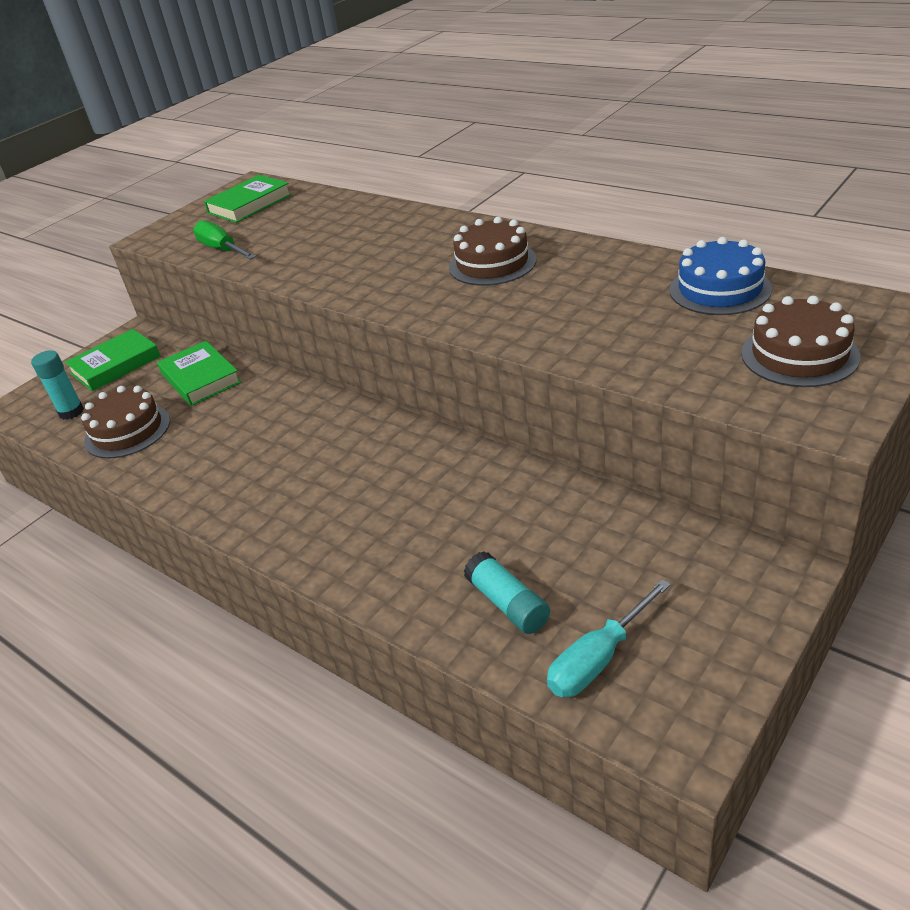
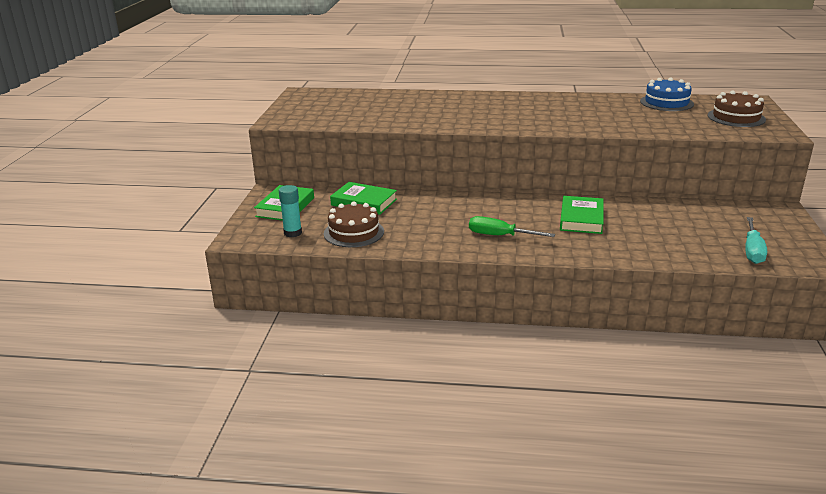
camera: 35 degrees left, 10 degrees down
(222, 249) = (347, 121): green screwdriver -> green screwdriver (499, 236)
(249, 204) = (322, 100): green book -> green book (581, 219)
(492, 263) = (536, 107): brown cake -> none
(507, 604) = (688, 245): turquoise glue stick -> none

